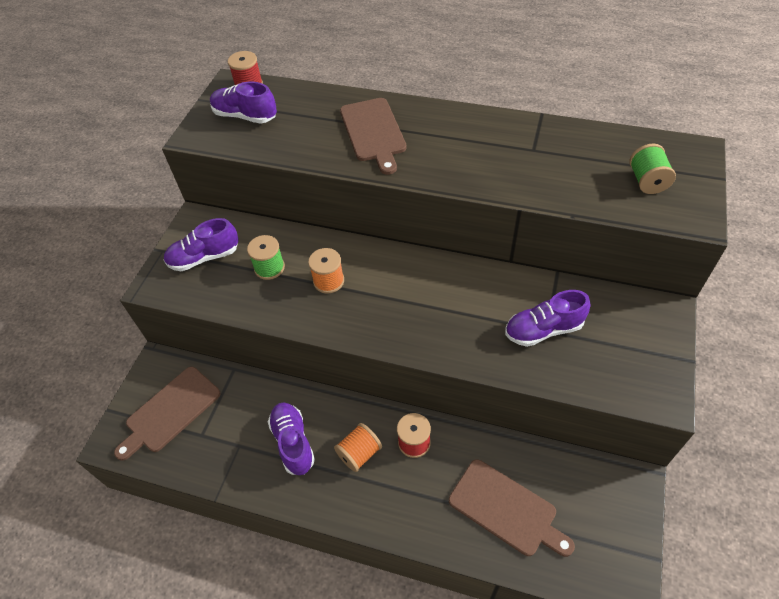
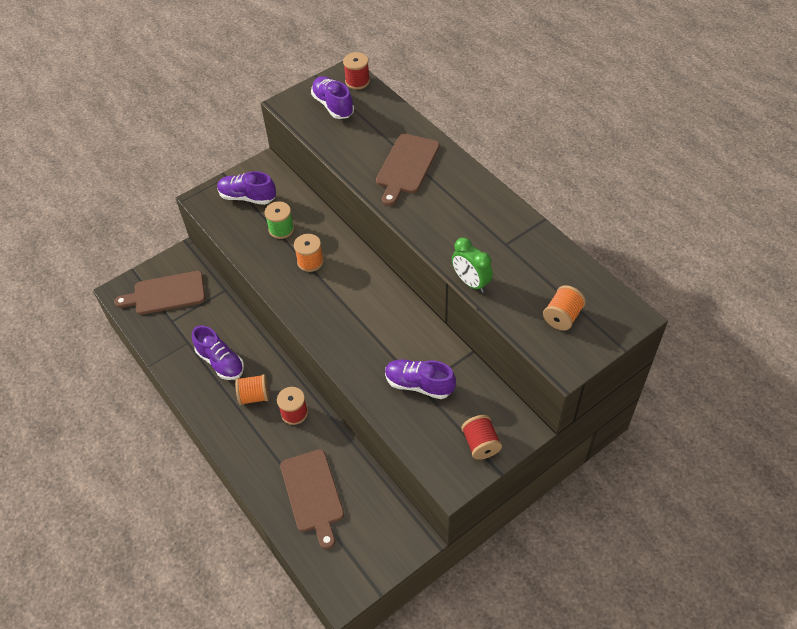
camera: 35 degrees right, 0 degrees up
(293, 442) = (221, 362): purple shoe -> purple shoe turned 120 degrees clockwise
(540, 197) = (471, 282): none -> green clock
(647, 181) = (562, 316): green spool -> orange spool
(649, 347) = (480, 444): none -> red spool

